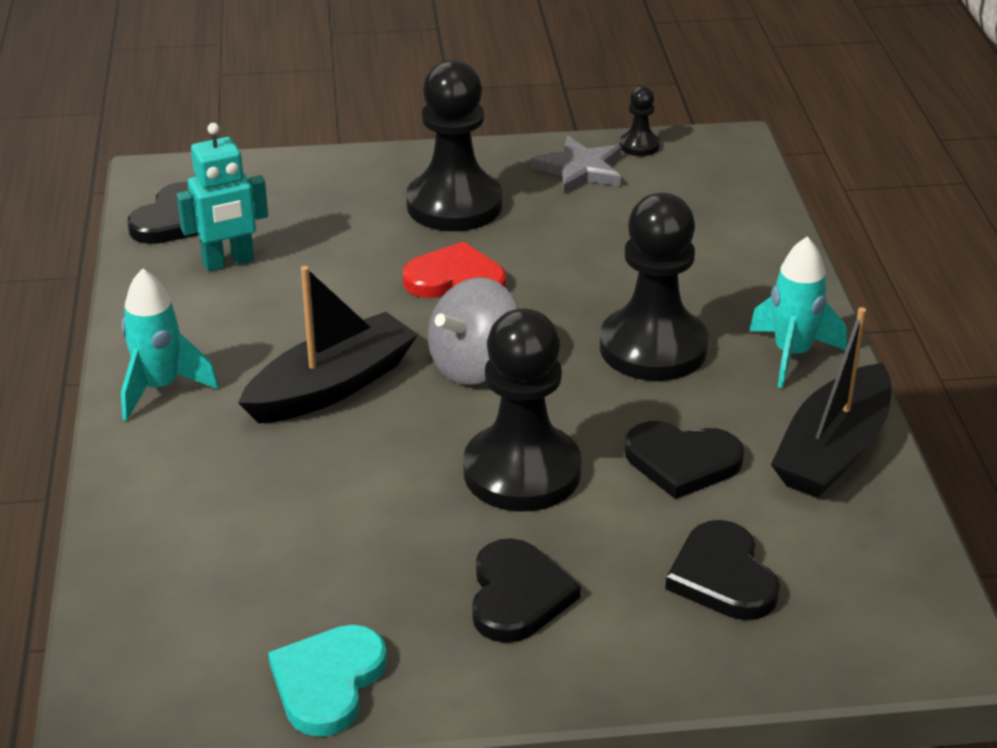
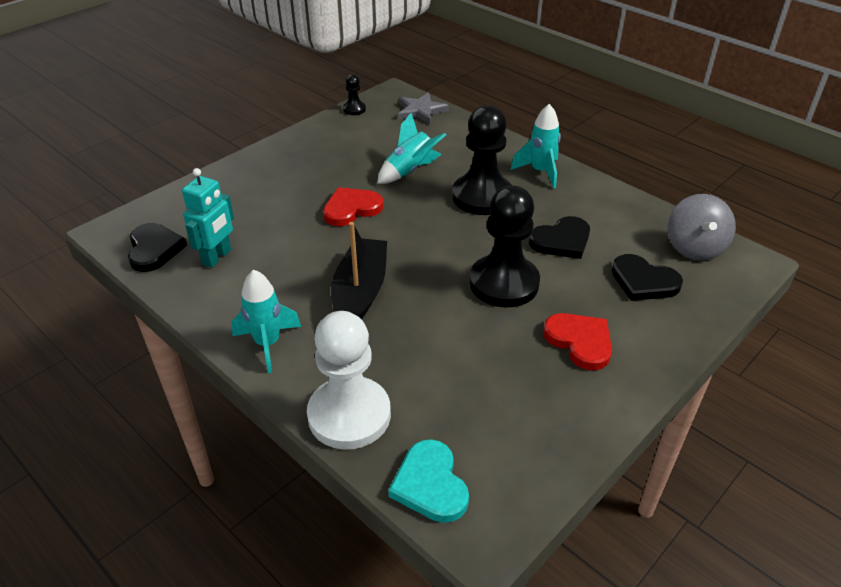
camera: 40 degrees left, 5 degrees up
(145, 511) = (349, 415): none -> white pawn
(328, 682) = (558, 440): turquoise heart -> turquoise heart (430, 484)
(454, 205) = (302, 173): black pawn -> none
(474, 365) = (415, 245): grey spinning top -> grey spinning top (694, 247)
(517, 595) = (580, 342): black heart -> red heart
(580, 169) = (341, 131): grey star -> grey star (420, 111)
(599, 266) = (410, 171): none -> turquoise rocket
(833, 450) = (609, 204): black boat -> none

